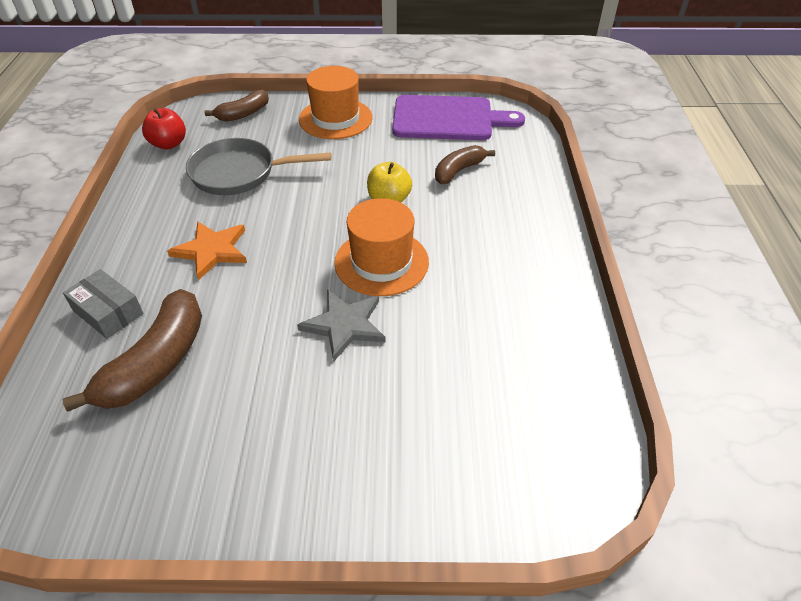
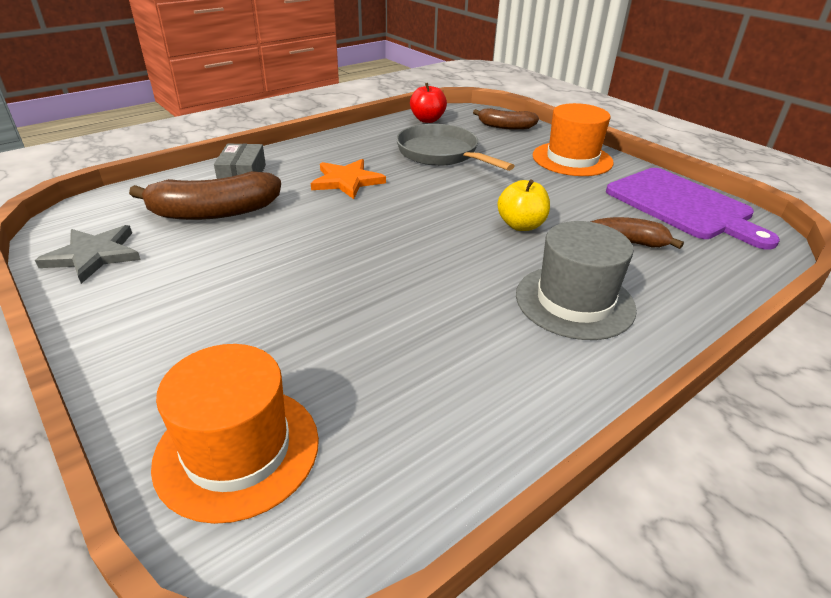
camera: 50 degrees right, 10 degrees down
(345, 325) = (341, 272): grey star -> grey star (94, 255)
(381, 262) = (440, 256): orange hat -> orange hat (237, 450)
(492, 233) = (574, 301): none -> grey hat

